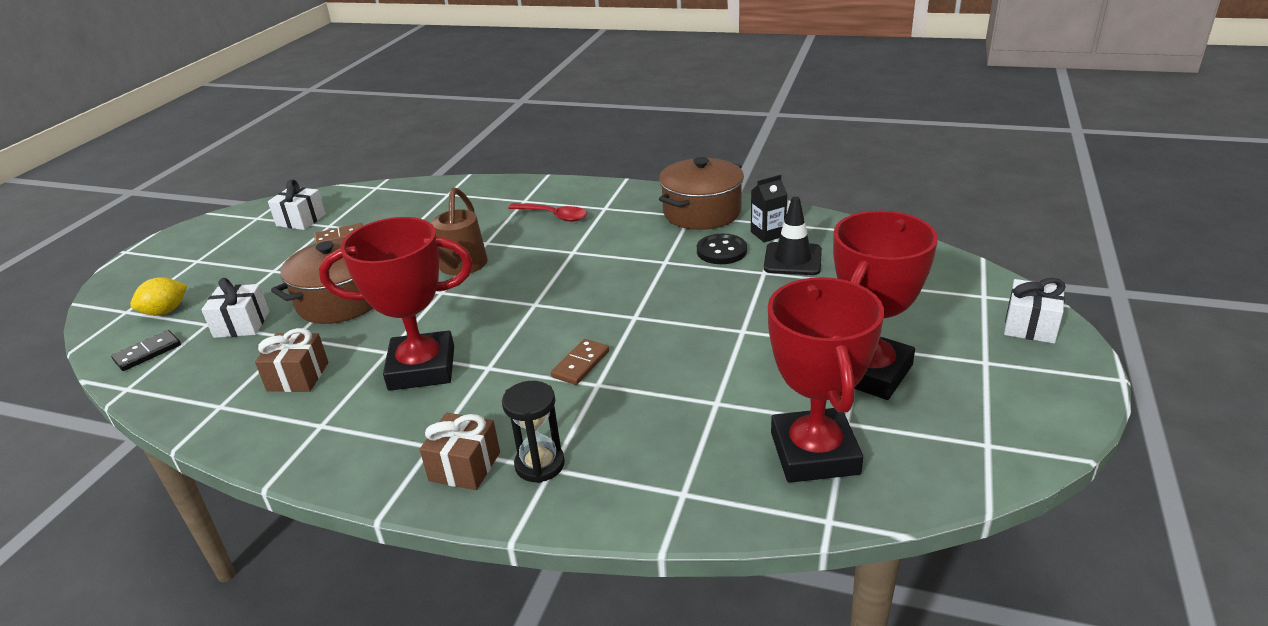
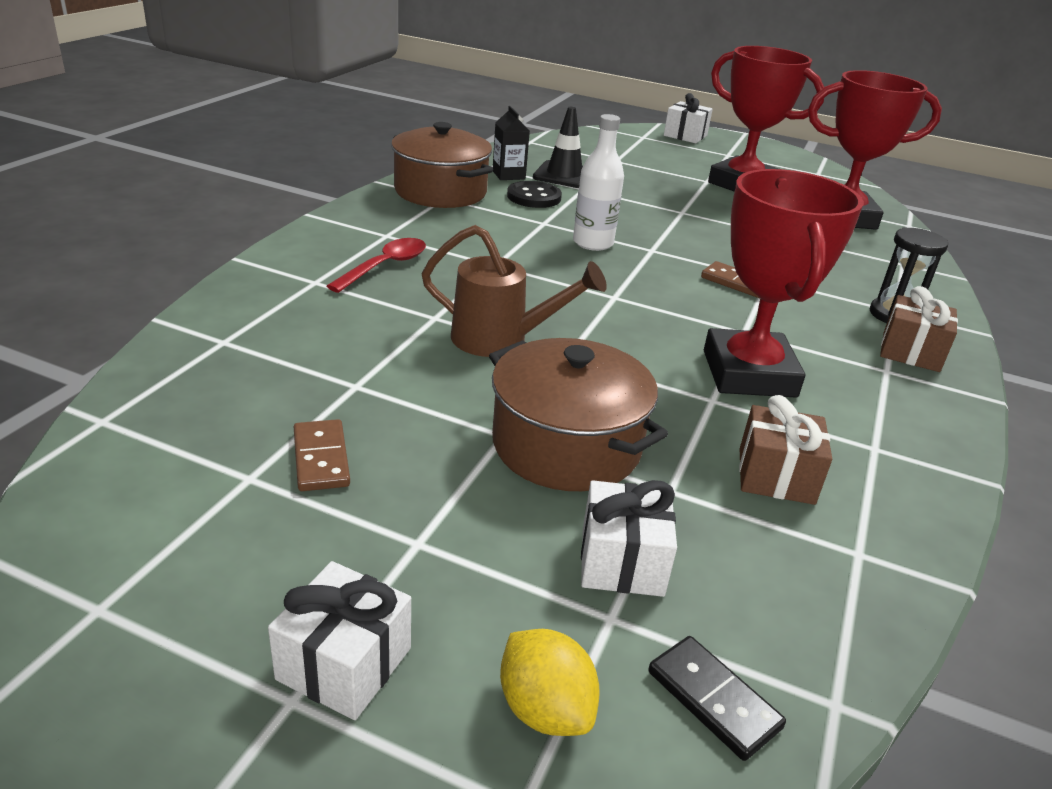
camera: 90 degrees left, 0 degrees up
(301, 220) = (185, 522): white gift -> white gift (344, 663)
(633, 287) = (593, 243): none -> white bottle

